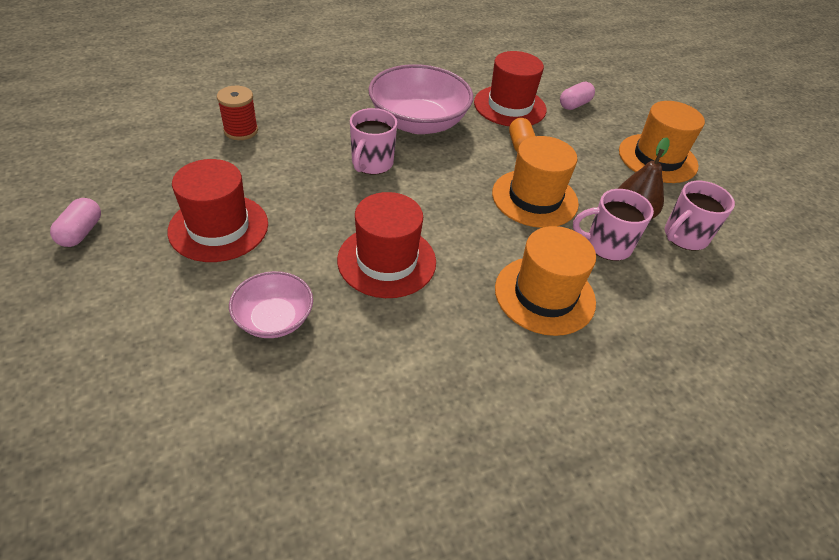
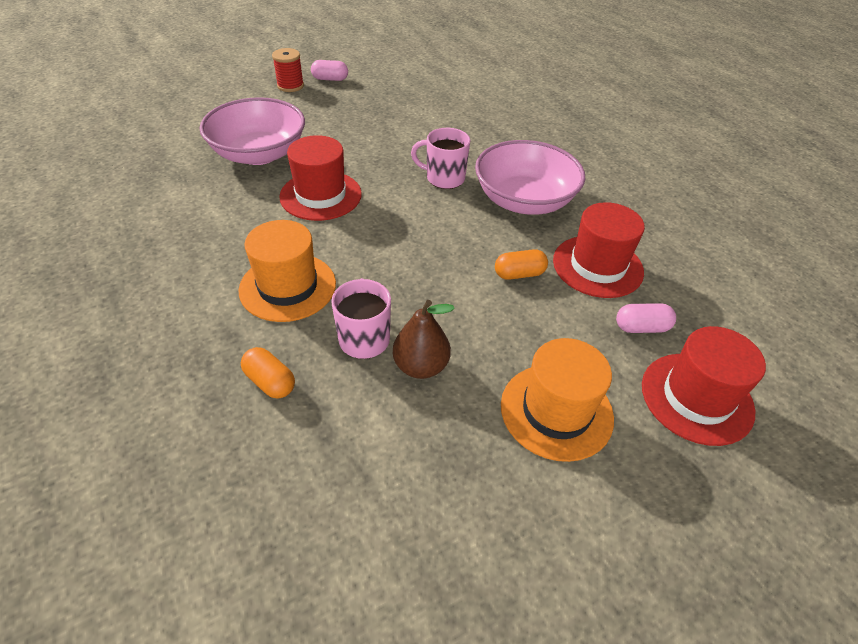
camera: 85 degrees right, 0 degrees up
(218, 227) = (344, 121): red hat -> red hat (696, 398)
(241, 131) = (460, 113): red spool -> red spool (290, 86)
(274, 319) = (259, 154): pink bowl -> pink bowl, size x1.80
(534, 198) = (427, 283): orange hat -> none
(574, 105) = (641, 327): pink capsule -> pink capsule turned 45 degrees counterclockwise
(668, 310) = (270, 382): none -> orange capsule
(684, 236) = (394, 417): pink mug -> none

